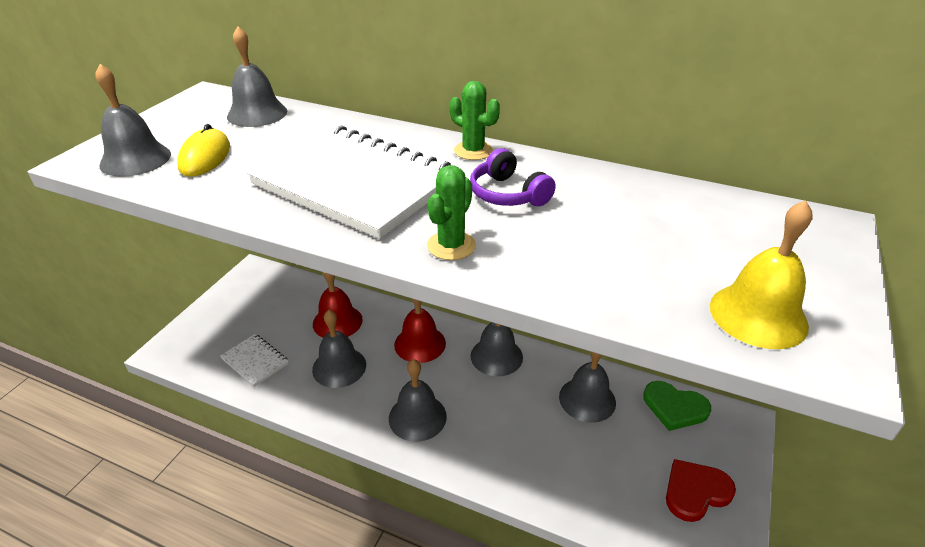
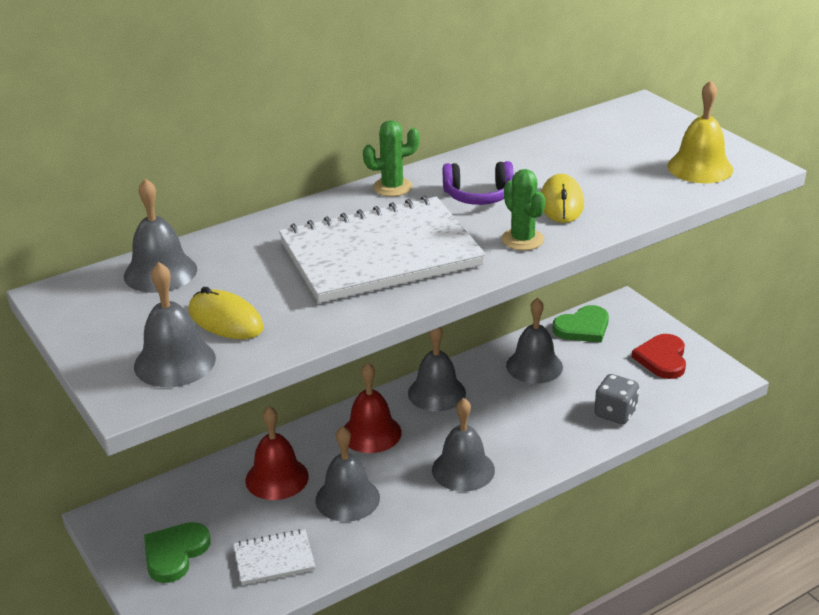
camera: 55 degrees left, 5 degrees down
(237, 314) = (175, 553): none -> green heart
(549, 244) = (561, 203): none -> yellow mouse
(577, 490) = (615, 413): none -> grey dice

